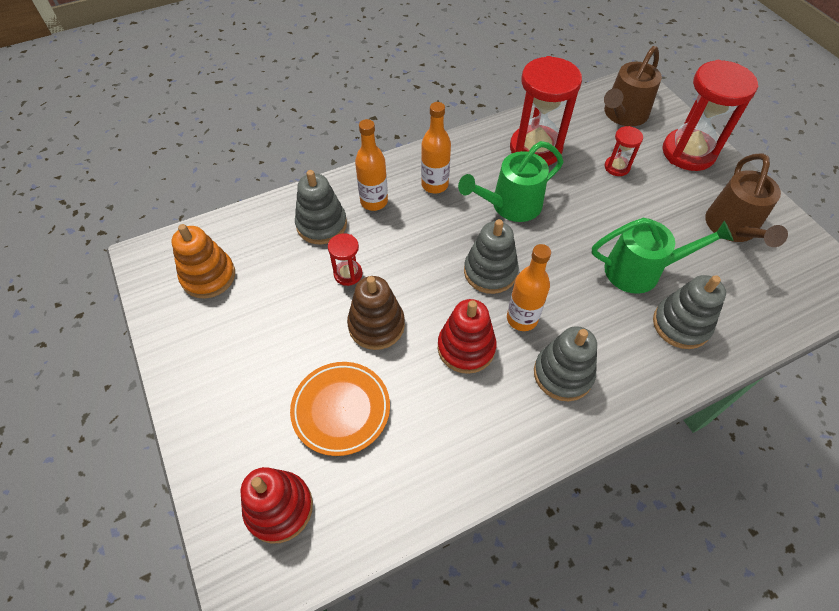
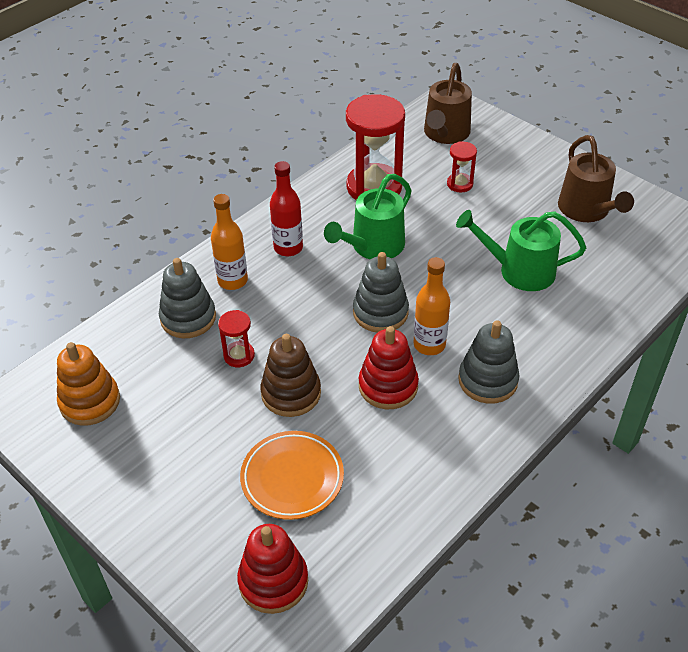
camera: 20 degrees left, 10 degrees down
(434, 185) = (288, 248): orange bottle -> red bottle
(640, 270) = (519, 271): green watering can -> green watering can turned 150 degrees counterclockwise
(681, 324) = (574, 306): grey stacking toy -> none
(688, 152) = (520, 153): red hourglass -> none

